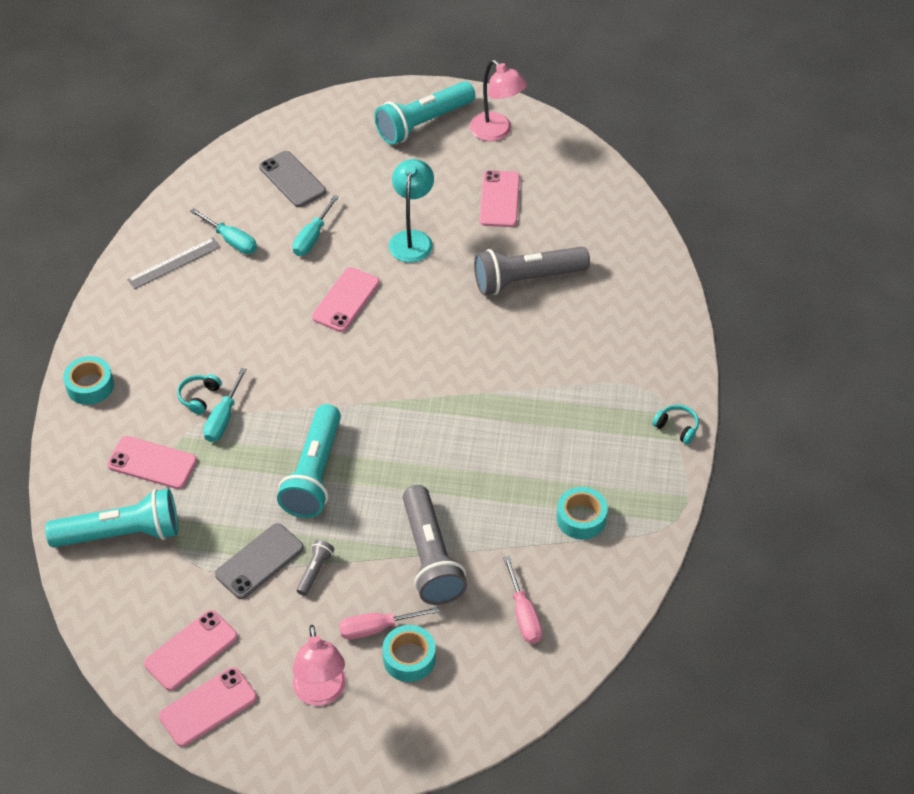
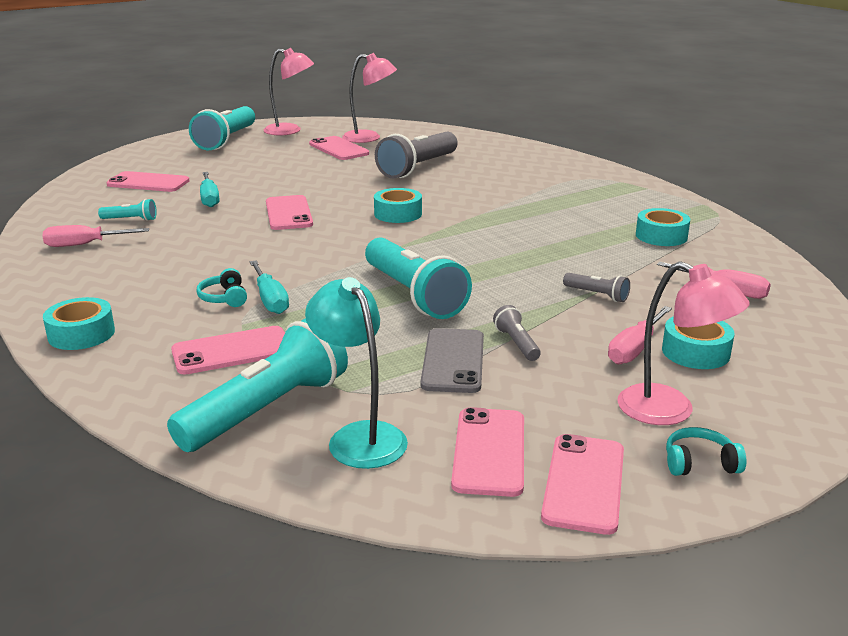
camera: 40 degrees left, 25 degrees down
(174, 263) = (85, 244): grey ruler -> pink screwdriver
(231, 240) = (131, 219): turquoise screwdriver -> turquoise flashlight
(292, 179) = (148, 183): grey phone -> pink phone
(412, 239) = (299, 177): turquoise lamp -> turquoise lamp (359, 436)
(423, 352) = (398, 214): none -> turquoise tape
(430, 557) = (597, 295): grey flashlight -> grey flashlight, size x0.44
(551, 190) = (369, 138): none -> pink lamp
(677, 427) = (636, 184): turquoise headphones -> turquoise headphones (699, 463)

